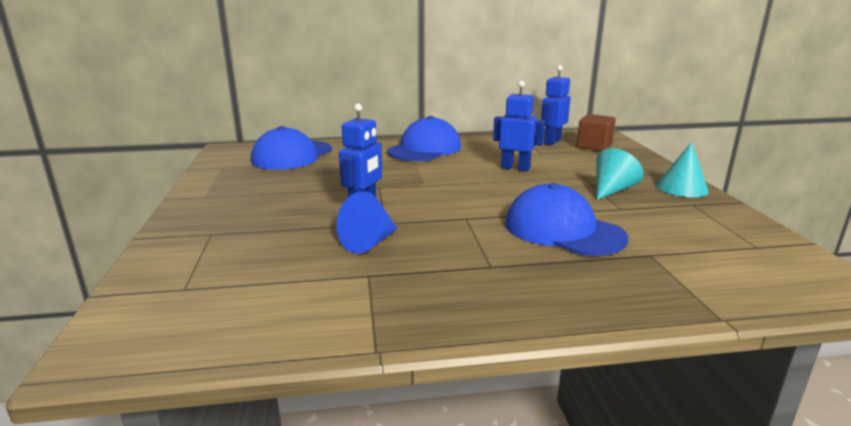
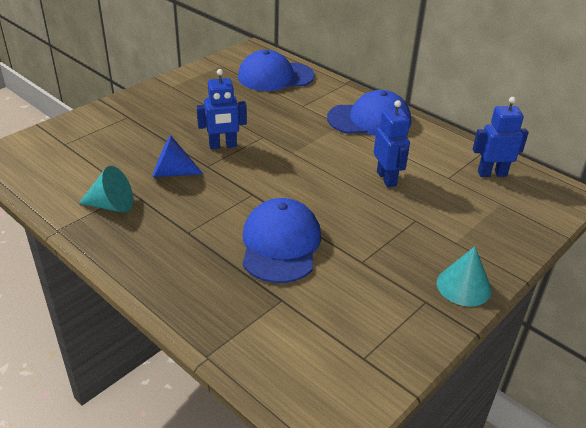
camera: 50 degrees right, 15 degrees up
(594, 146) = (516, 202): brown cube -> none
(612, 190) = (401, 245): turquoise cone -> turquoise cone (111, 205)

